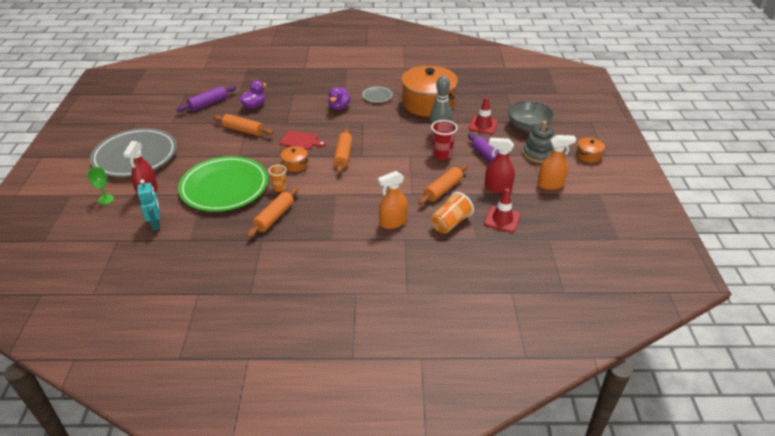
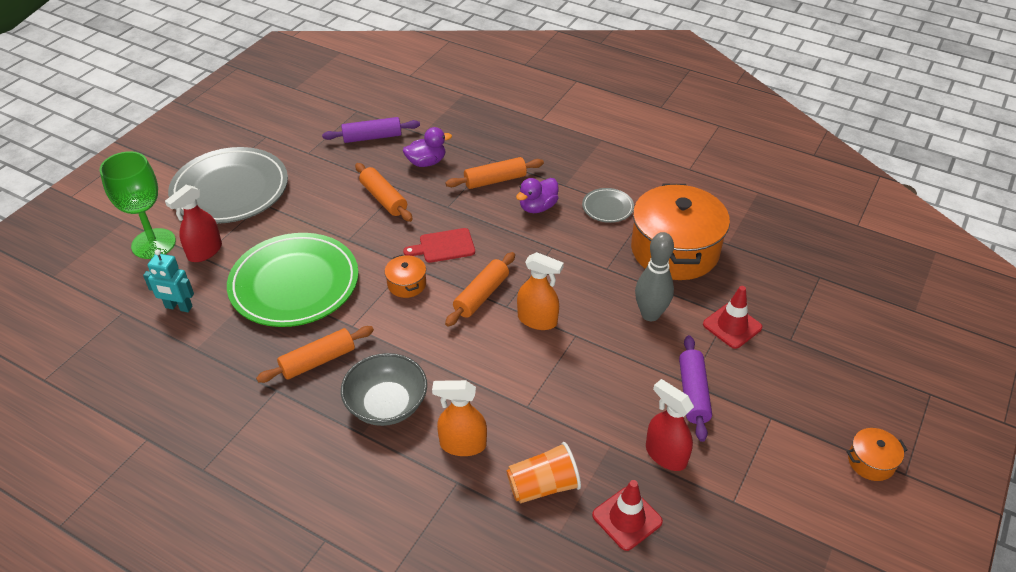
camera: 30 degrees right, 5 degrees up
(106, 199) = (153, 244): green goblet -> green goblet, size x2.07
(156, 224) = (178, 307): turquoise robot -> turquoise robot turned 90 degrees clockwise
(280, 188) = (359, 315): orange cup -> none
(301, 141) = (443, 246): red cutting board -> red cutting board turned 120 degrees clockwise
(442, 155) = (625, 355): red cup -> none
(443, 189) = (578, 420): orange rolling pin -> orange rolling pin (495, 180)
(528, 126) = (807, 358): grey bowl -> grey bowl (387, 404)
(538, 154) = (783, 420): grey stacking toy -> none
(550, 184) = (758, 489): orange spray bottle -> orange spray bottle (537, 320)

